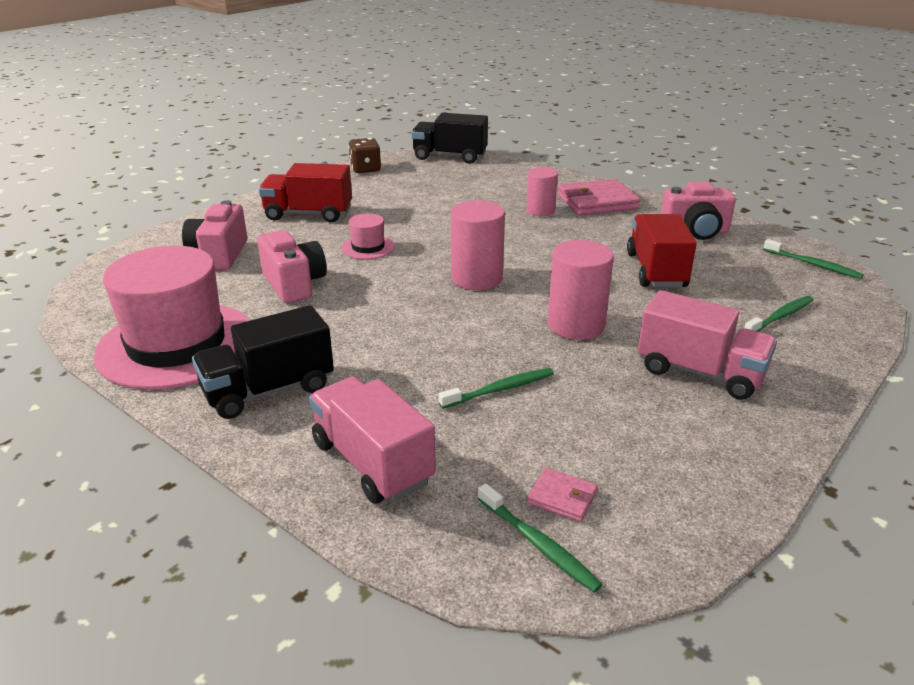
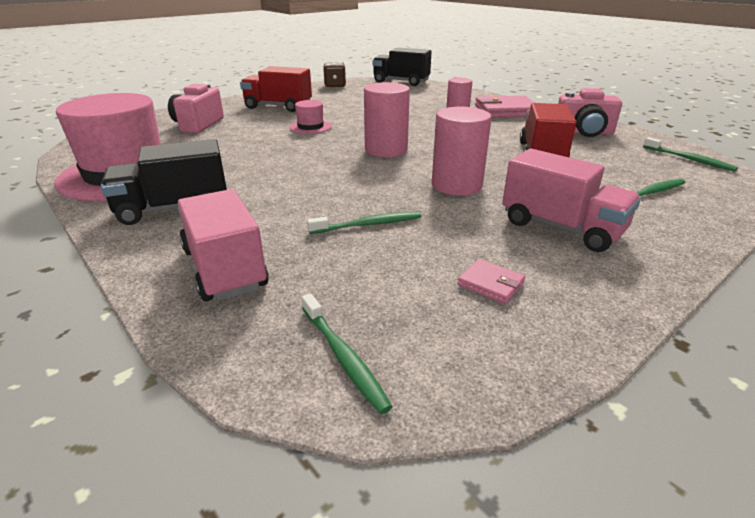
camera: 10 degrees right, 0 degrees up
(294, 284) = (240, 144): pink camera -> none
(562, 497) = (387, 317): pink wallet -> pink wallet (490, 284)

